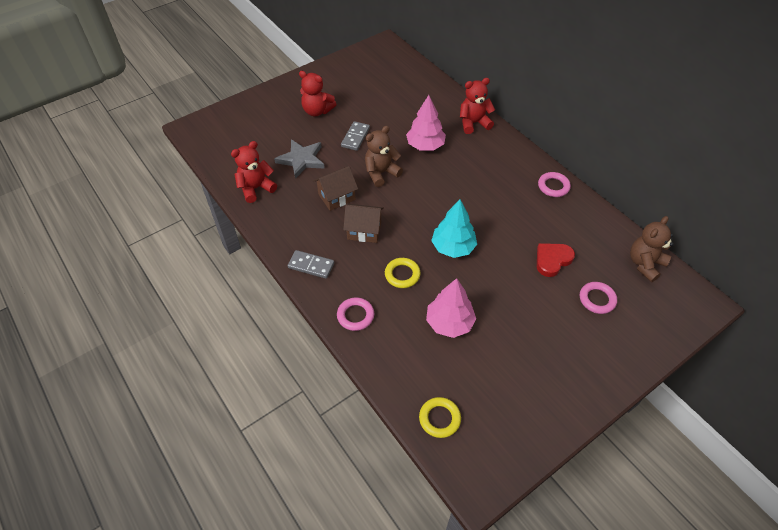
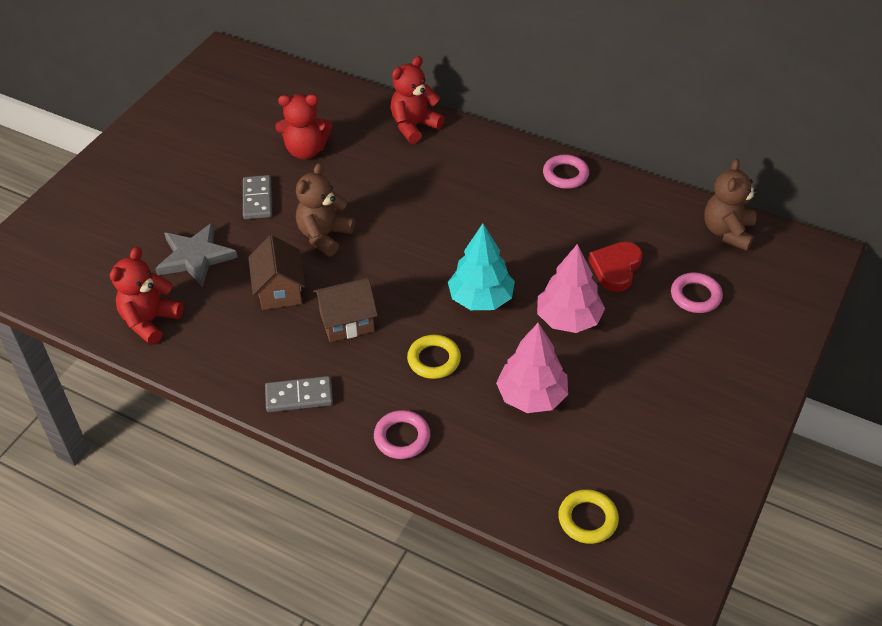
camera: 25 degrees left, 5 degrees down
(317, 111) = (177, 181): red teddy bear -> red teddy bear (306, 151)
(336, 197) = (280, 290): brown house -> brown house turned 45 degrees counterclockwise
(425, 145) = (365, 178): pink tree -> pink tree (568, 319)

